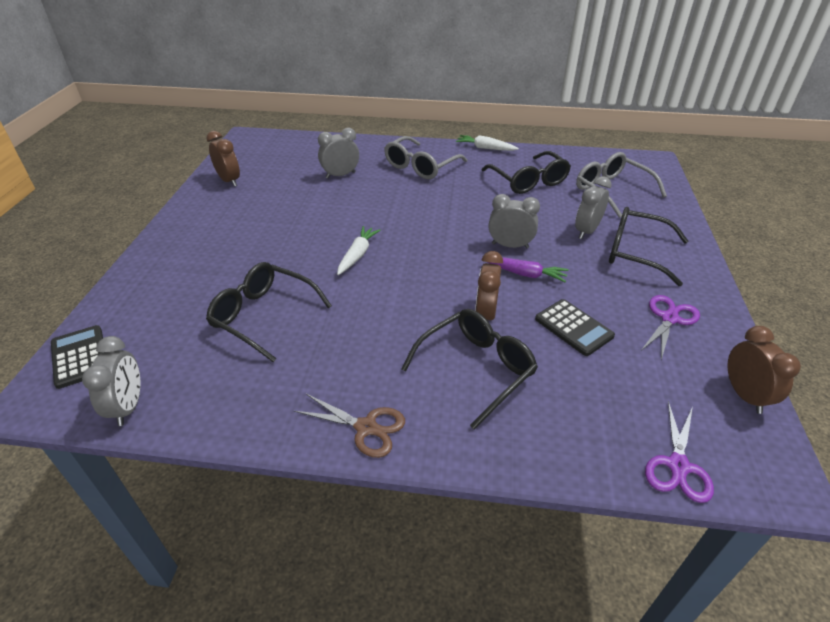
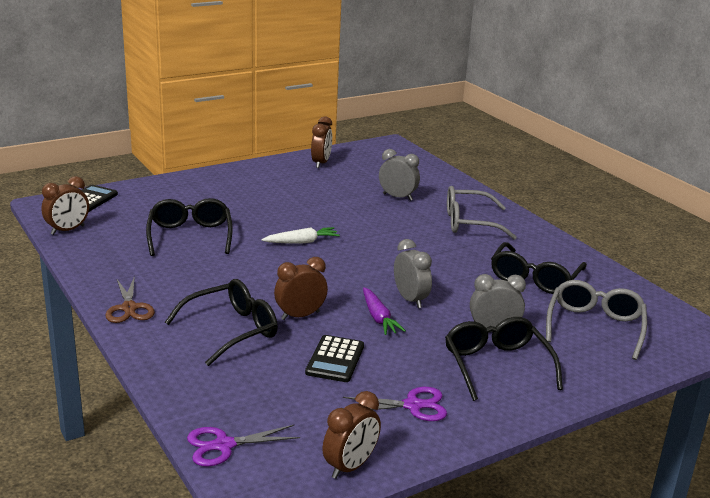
camera: 50 degrees right, 15 degrees down
(129, 406) = (68, 230): grey clock -> brown clock
(475, 369) = (231, 330): black glasses -> black glasses turned 45 degrees counterclockwise
(485, 148) = (557, 241): white carrot -> none

